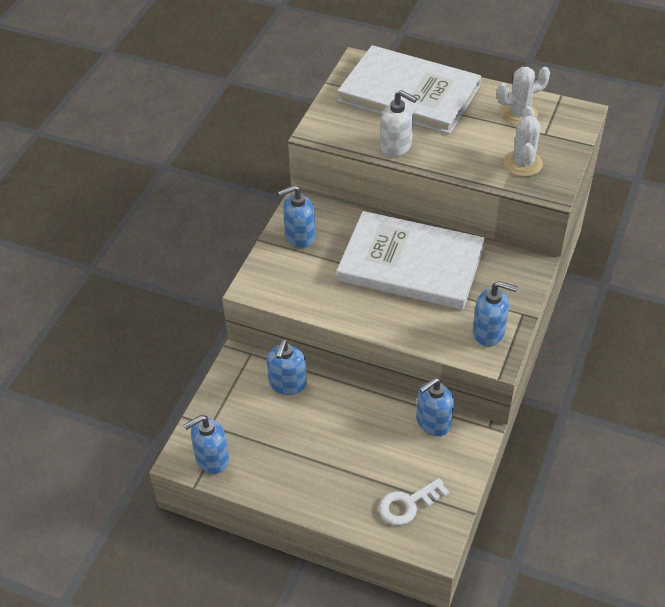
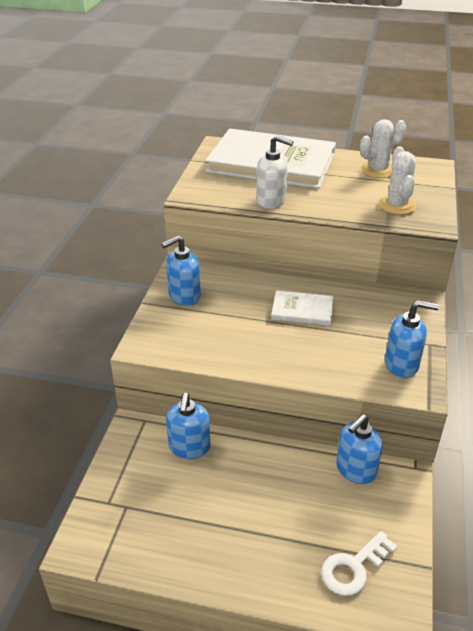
camera: 10 degrees left, 10 degrees down
(212, 459) = (114, 542): blue soap dispenser -> none
(410, 264) = (302, 310): white book -> white book, size x0.44

